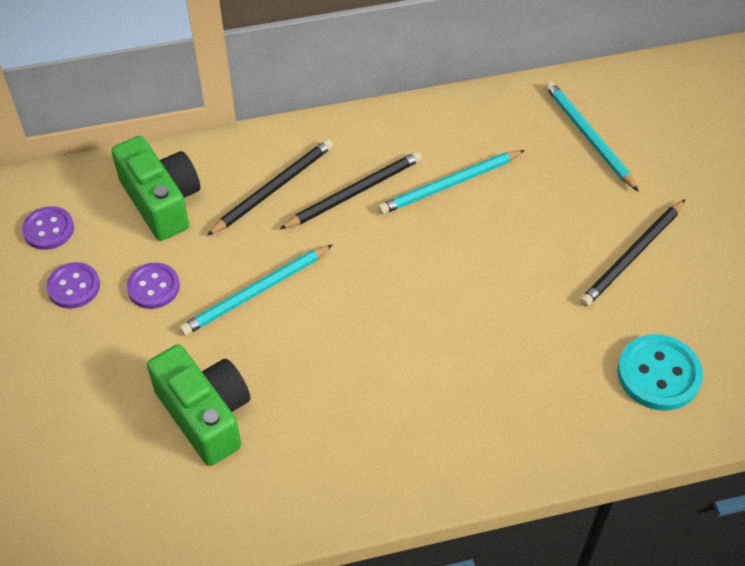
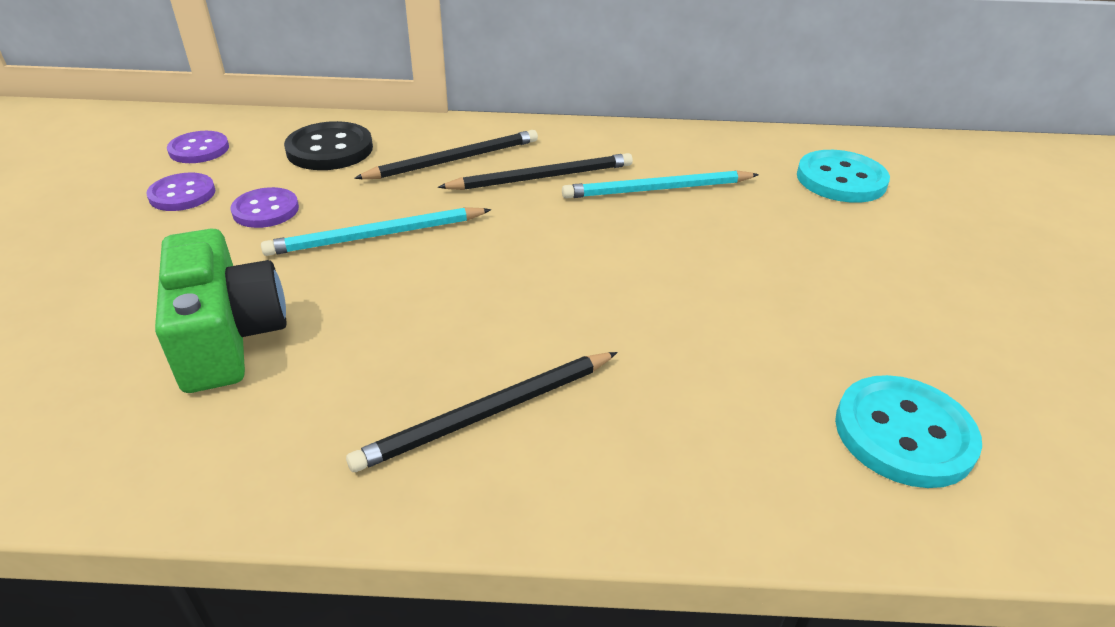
camera: 15 degrees right, 15 degrees down
(161, 201) = (330, 149): green camera -> black button
(588, 136) = (841, 179): turquoise pencil -> turquoise button
(632, 255) = (881, 292): black pencil -> black pencil (487, 413)

